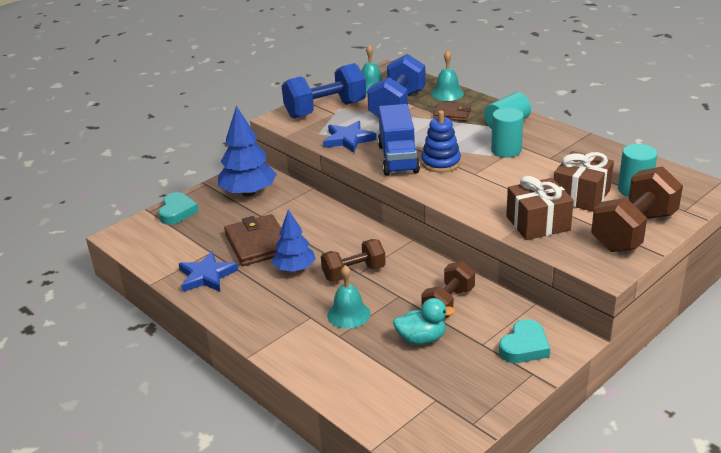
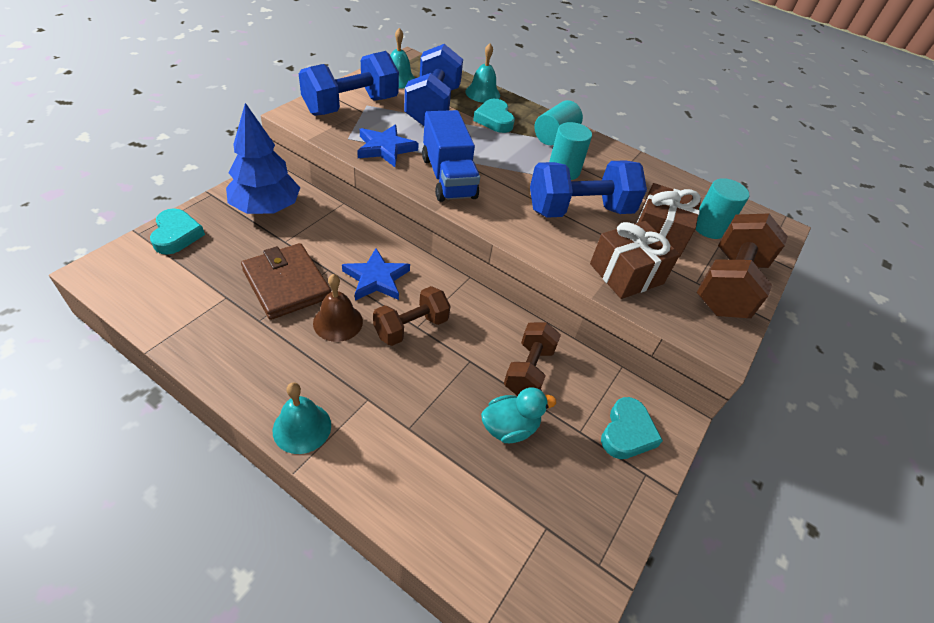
camera: 20 degrees left, 15 degrees up
(206, 276) = (224, 336): blue star -> blue star (376, 278)
(295, 269) = (338, 322): blue tree -> brown bell
(348, 314) = (415, 392): turquoise bell -> turquoise bell (302, 427)
(441, 163) = (498, 185): blue stacking toy -> none
(452, 114) = (494, 120): brown wallet -> turquoise heart
(510, 179) = (579, 210): none -> blue dumbbell

